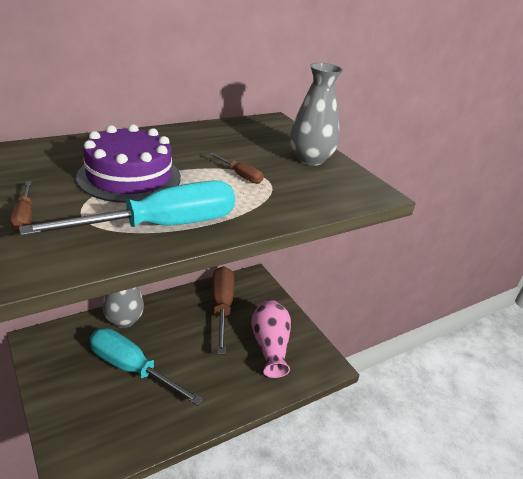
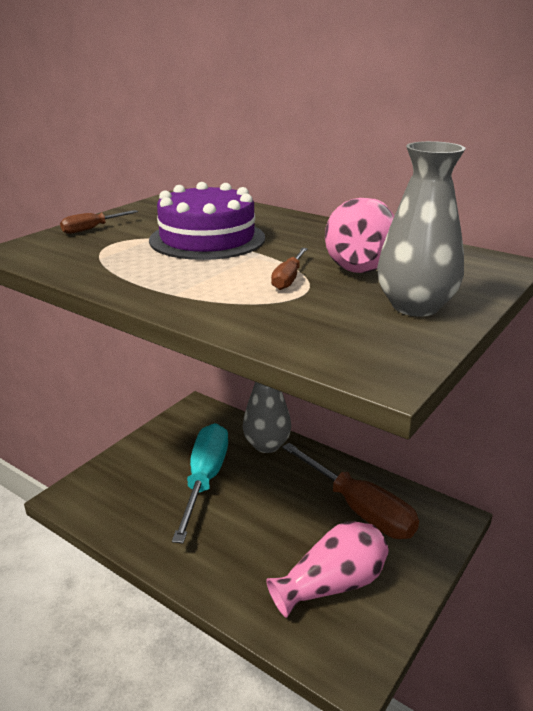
camera: 70 degrees right, 5 degrees down
(162, 226) = (124, 271): turquoise screwdriver -> none
(221, 307) = (359, 509): brown screwdriver -> brown screwdriver turned 75 degrees clockwise
(234, 147) = (362, 260): none -> pink vase

